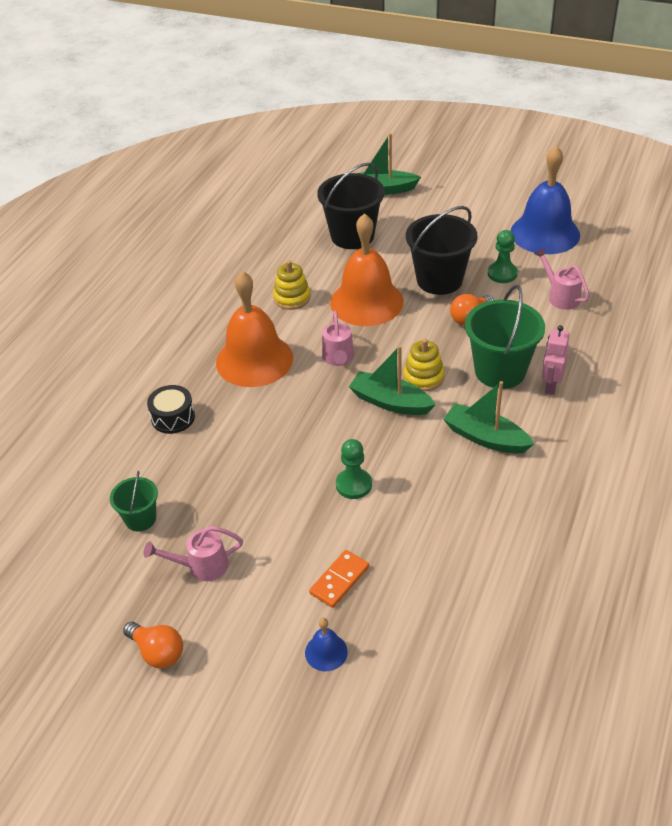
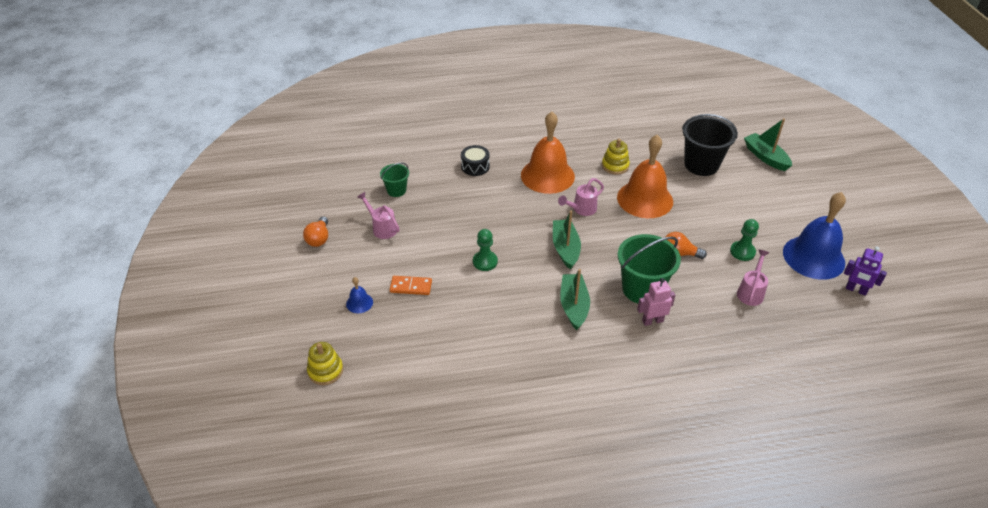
camera: 55 degrees right, 0 degrees up
(423, 377) = (601, 254): yellow stacking toy -> yellow stacking toy (325, 371)
(439, 280) = (702, 223): black bucket -> none
(605, 231) = (856, 290): none -> purple robot

